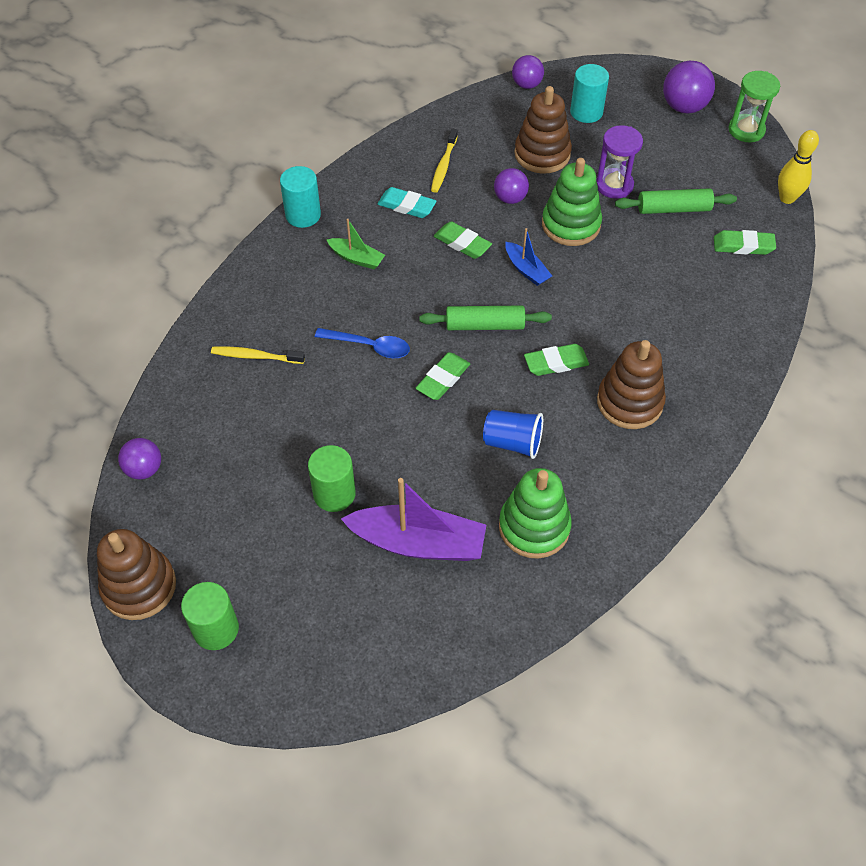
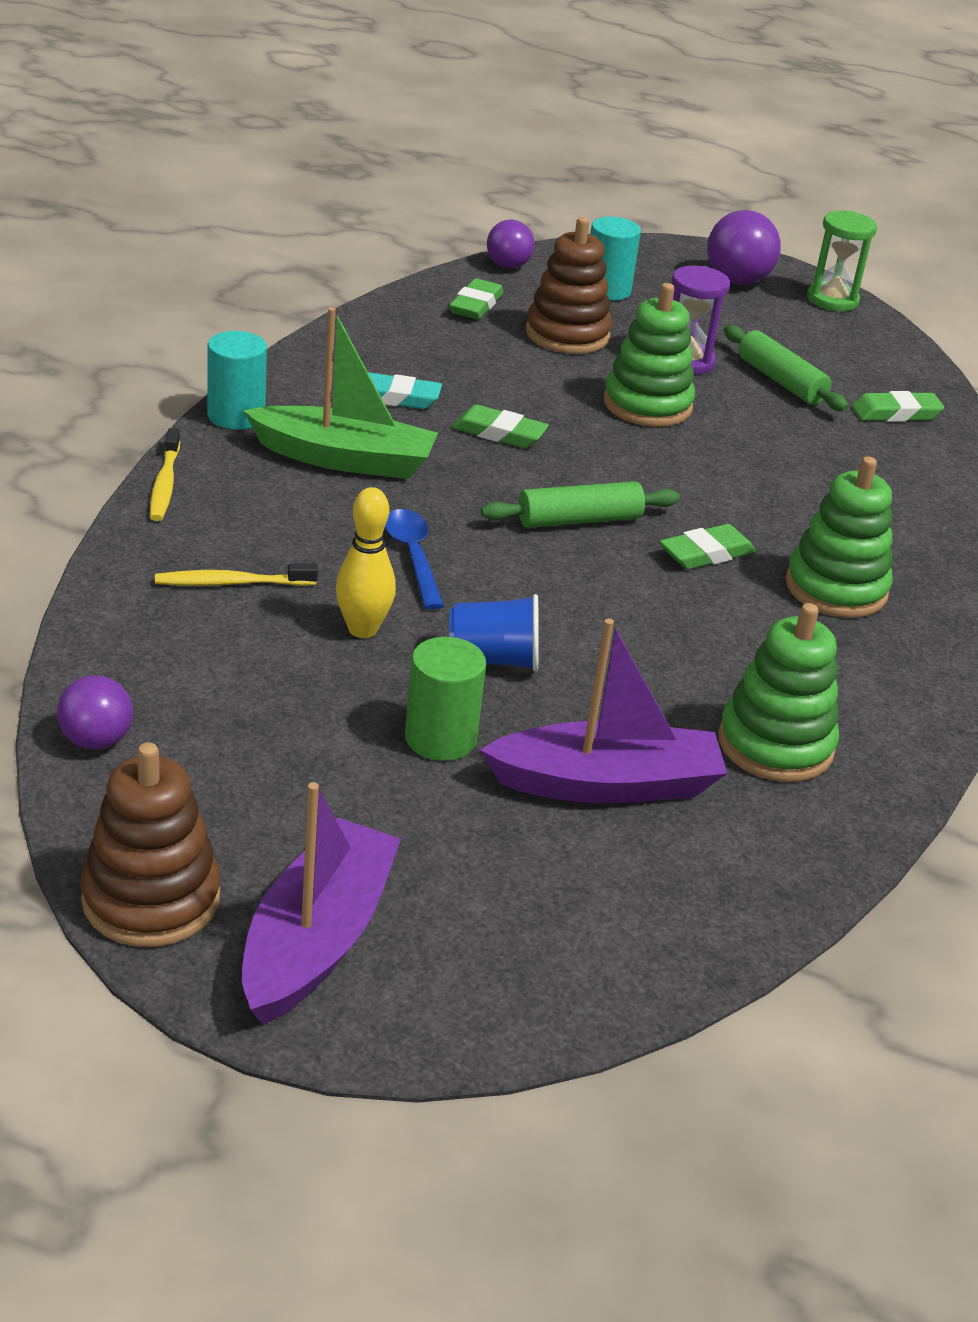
camera: 20 degrees left, 20 degrees down
(216, 629) = (316, 939): green cylinder -> purple boat
(356, 258) = (344, 459): green boat -> green boat, size x1.91
(369, 346) = (413, 557): blue spoon -> blue spoon turned 105 degrees counterclockwise
(443, 379) = (546, 585): green eraser -> green eraser (476, 305)
(444, 165) = (429, 352): yellow toothbrush -> yellow toothbrush (165, 484)
(510, 198) = (545, 382): purple ball -> none
(512, 442) = (690, 649): blue cup -> blue cup (493, 660)
(526, 270) = (609, 456): blue boat -> none
(629, 402) = (836, 588): brown stacking toy -> green stacking toy
(673, 209) = (781, 381): green rolling pin -> green rolling pin turned 75 degrees clockwise
(787, 198) = (924, 363): yellow bowling pin -> yellow bowling pin (362, 629)

